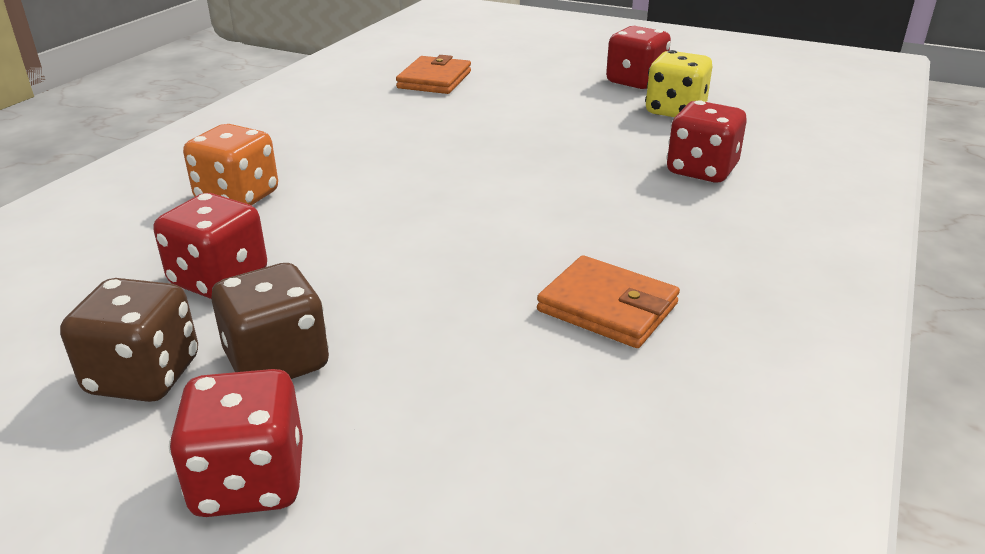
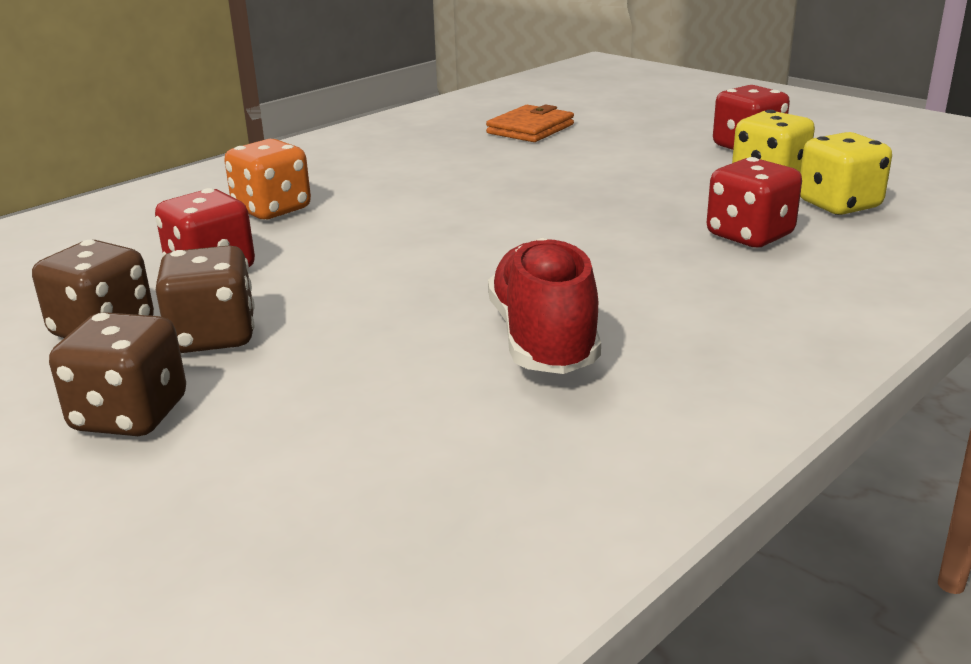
camera: 20 degrees right, 5 degrees down
(249, 481) = (130, 415): red dice -> brown dice
(607, 307) = (543, 340): orange wallet -> red shoe
(748, 131) = (839, 205): none -> yellow dice

